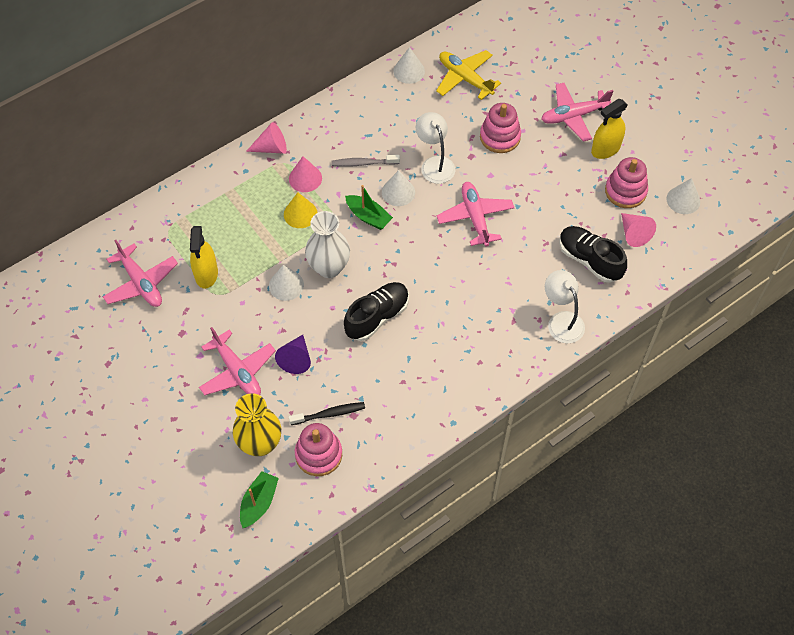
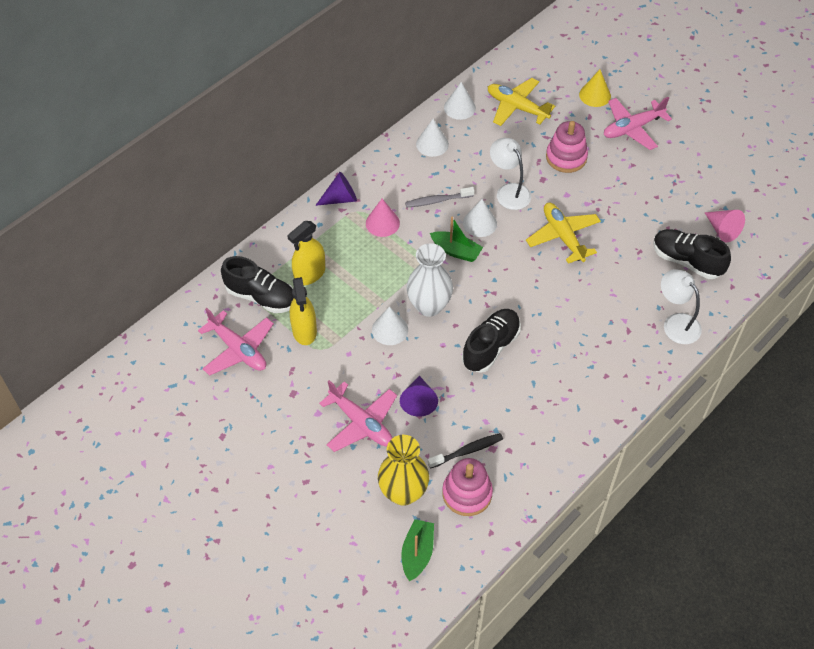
camera: 10 degrees left, 5 degrees down
(174, 234) = (261, 297): none -> black shoe
(271, 148) = (340, 198): pink cone -> purple cone
(300, 214) = (386, 258): yellow cone -> yellow cone (595, 95)
(475, 217) = (563, 237): pink plane -> yellow plane
(605, 149) = (672, 155): yellow spray bottle -> yellow spray bottle (310, 274)
(625, 191) = (702, 191): pink stacking toy -> none
(683, 200) = (760, 192): white cone -> white cone (432, 144)

